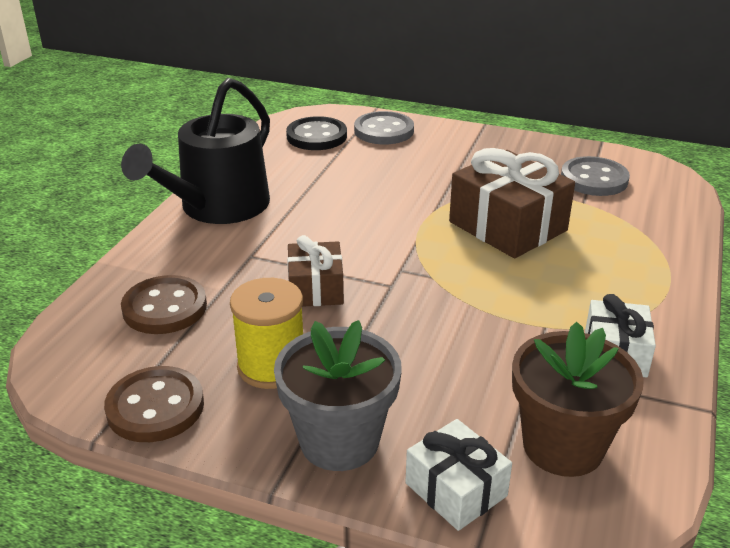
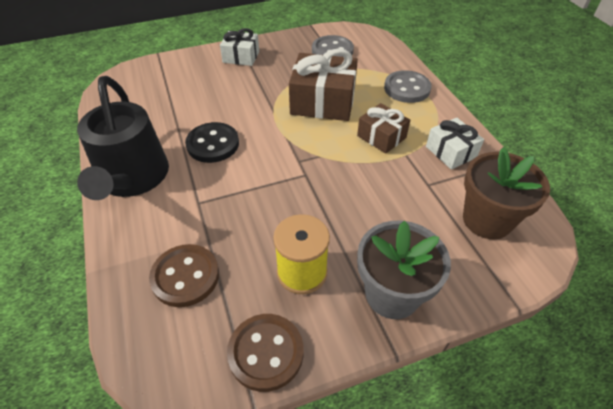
camera: 40 degrees left, 15 degrees up
(316, 136) = (141, 91): black button -> black button (213, 144)
(316, 288) = (266, 202): brown gift -> brown gift (381, 137)
(384, 131) = (181, 68): grey button -> grey button (407, 88)
(456, 489) = (474, 280): white gift -> white gift (241, 57)

